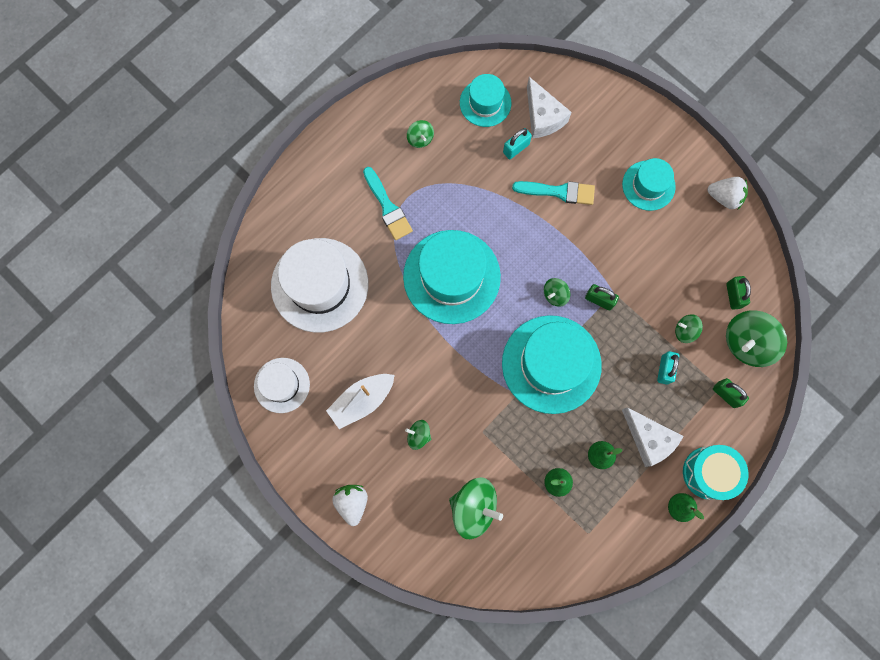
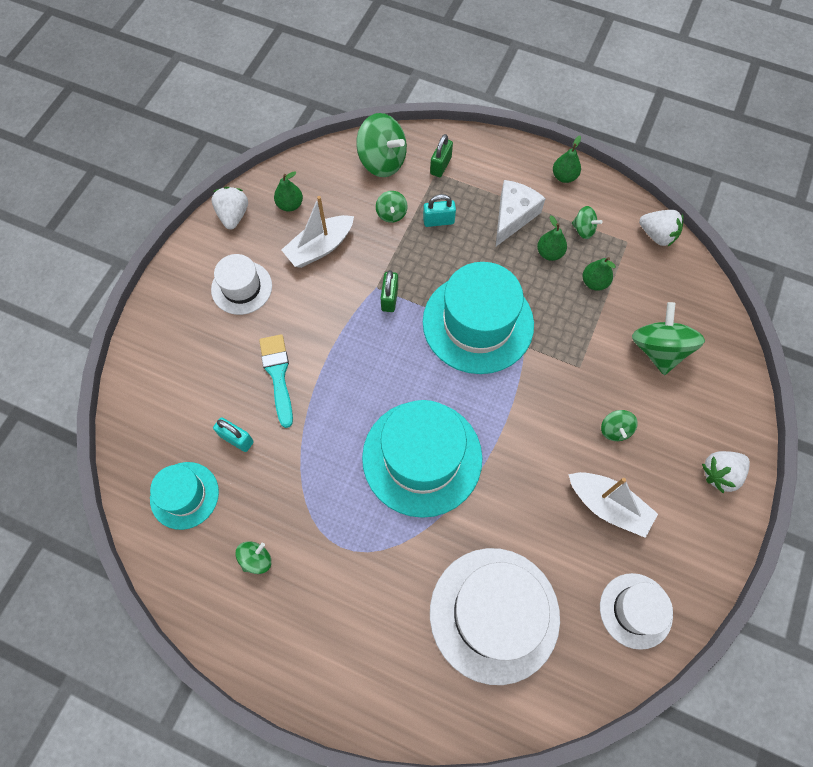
camera: 110 degrees left, 10 degrees down
(387, 207) = (362, 566): turquoise brush -> none
(542, 117) = (186, 421): white cheese -> none
(555, 295) = (401, 342): green spinning top -> green spinning top (583, 229)
(586, 565) = (657, 235): none -> white strawberry
(648, 185) = (241, 287): turquoise hat -> white hat
(668, 259) = (320, 248): none -> white boat
(708, 473) = (521, 161): turquoise drum -> none
(721, 247) = (290, 205): none -> green pear
(733, 295) = (338, 183): green padlock -> none

